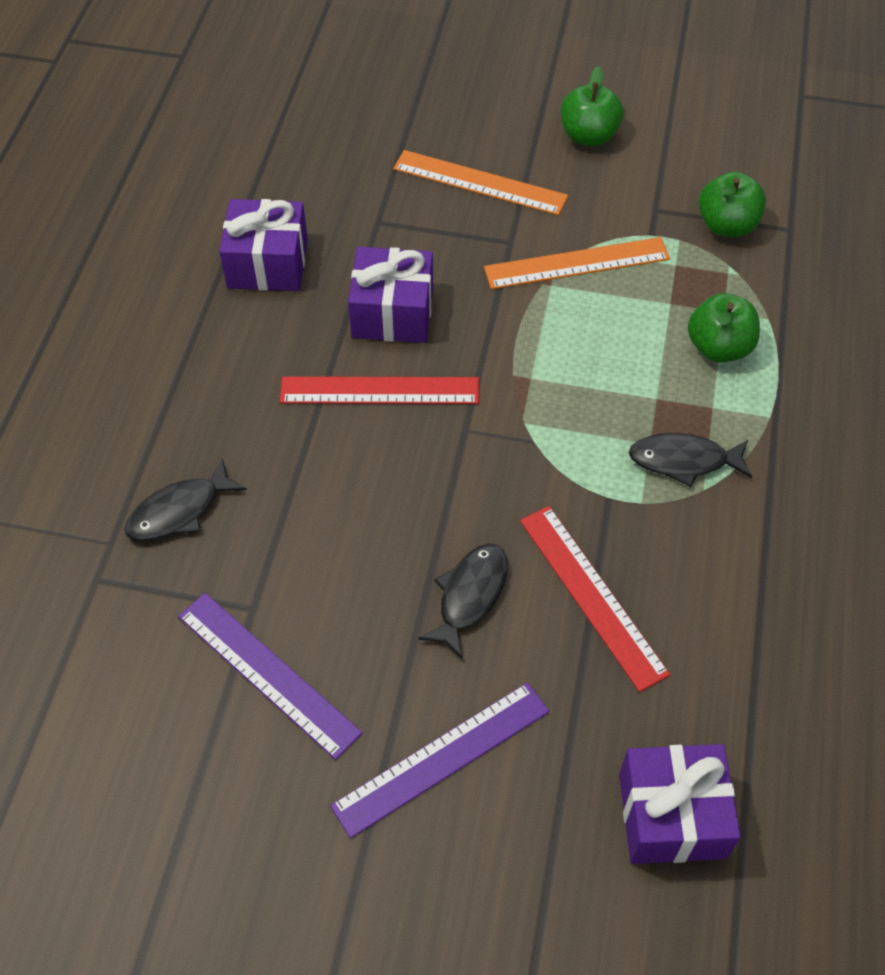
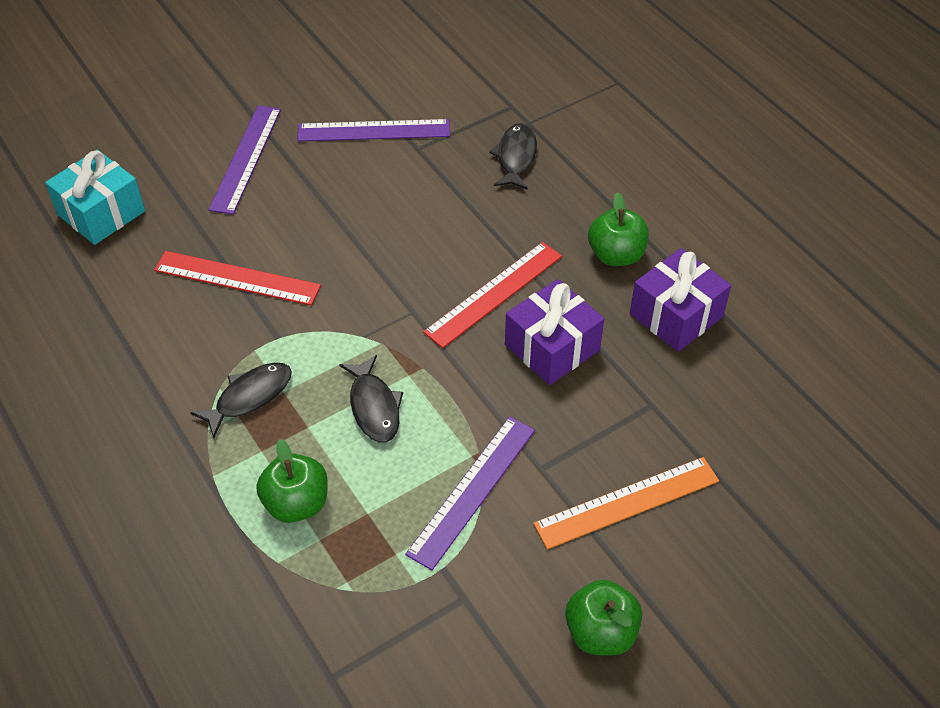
camera: 135 degrees right, 5 degrees down
(470, 596) = (308, 230): black fish -> black fish (374, 407)
(577, 263) = (472, 490): orange ruler -> purple ruler
(672, 815) = (101, 213): purple gift -> turquoise gift
(726, 226) = (389, 632): green apple -> green apple (616, 255)

